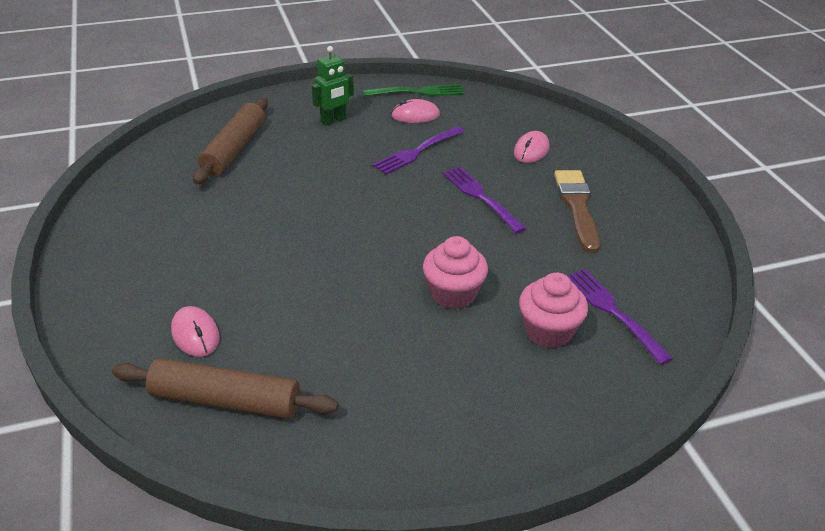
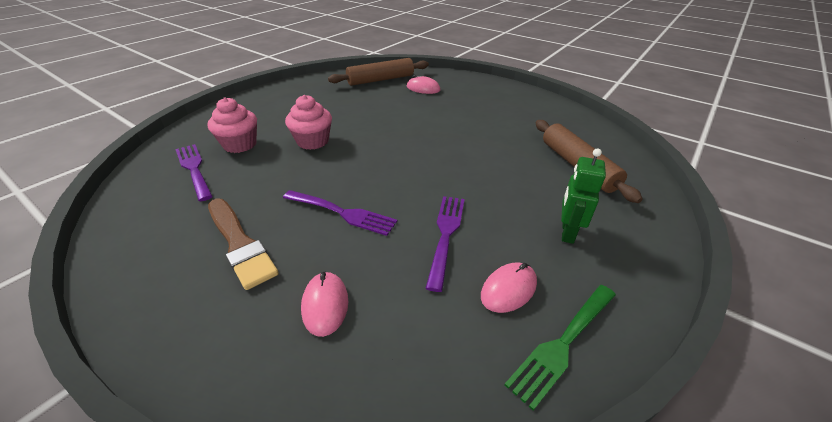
camera: 145 degrees right, 0 degrees up
(612, 311) = (194, 169): purple fork -> purple fork turned 150 degrees counterclockwise

